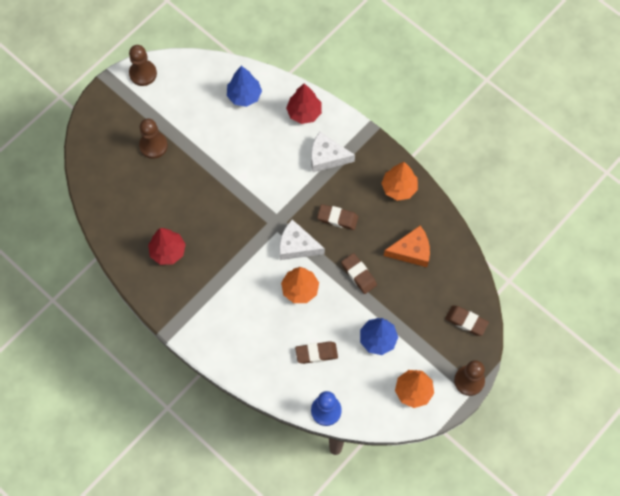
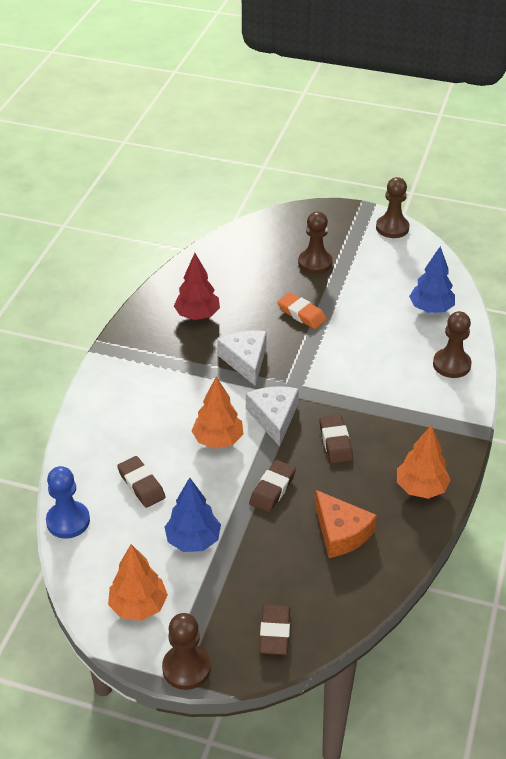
camera: 65 degrees right, 25 degrees down
(204, 181) = (301, 314): none -> orange eraser
(304, 113) = (451, 364): red tree -> brown pawn
(327, 157) = (410, 404): white cheese -> white cheese (245, 360)

